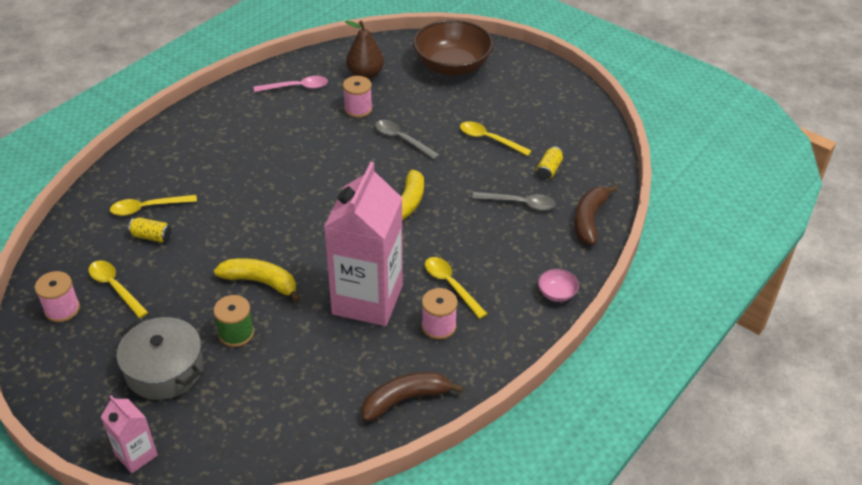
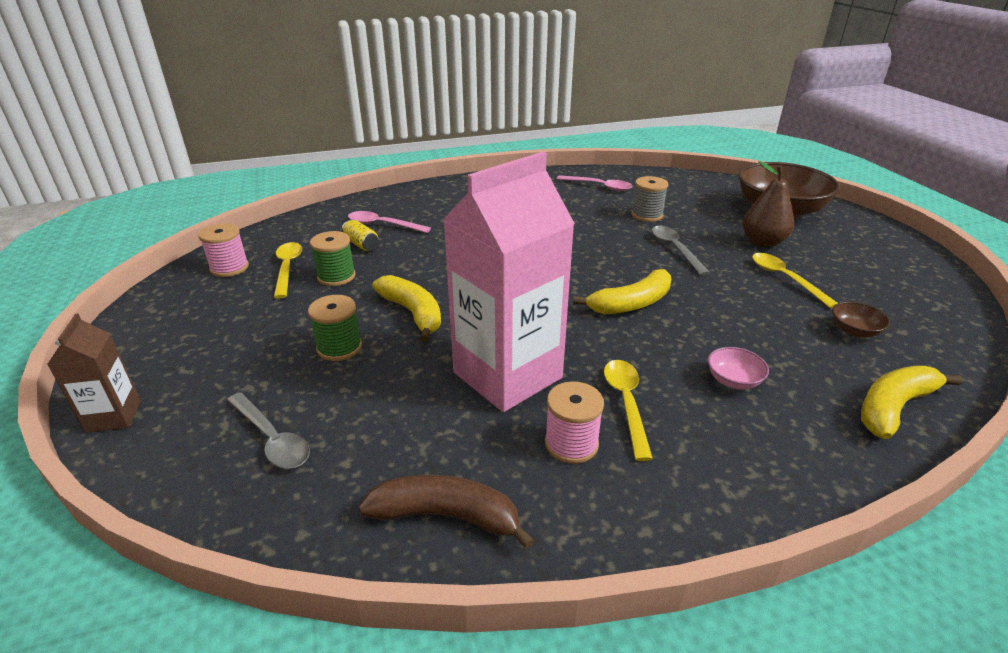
camera: 35 degrees right, 10 degrees down
(136, 455) = (114, 416): pink carton -> brown carton
(148, 208) = (383, 225): yellow spoon -> pink spoon
(164, 369) = (240, 349): grey pot -> none
(166, 277) = (336, 277): none -> green spool
(358, 109) = (647, 215): pink spool -> grey spool
(365, 74) = (676, 194): brown pear -> brown pear (762, 242)
(519, 203) = (788, 351): grey spoon -> grey spoon (272, 439)
(549, 170) = (854, 331): yellow can -> brown bowl
(557, 293) = (785, 481): pink bowl -> pink bowl (733, 380)
(589, 220) = (893, 407): brown banana -> yellow banana

